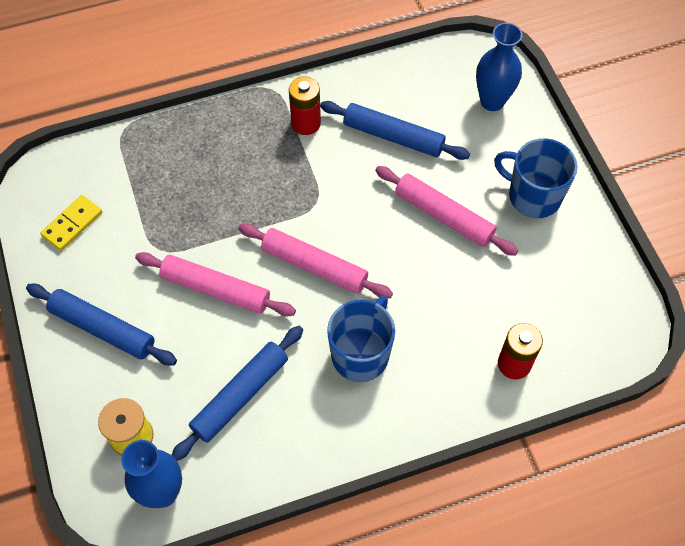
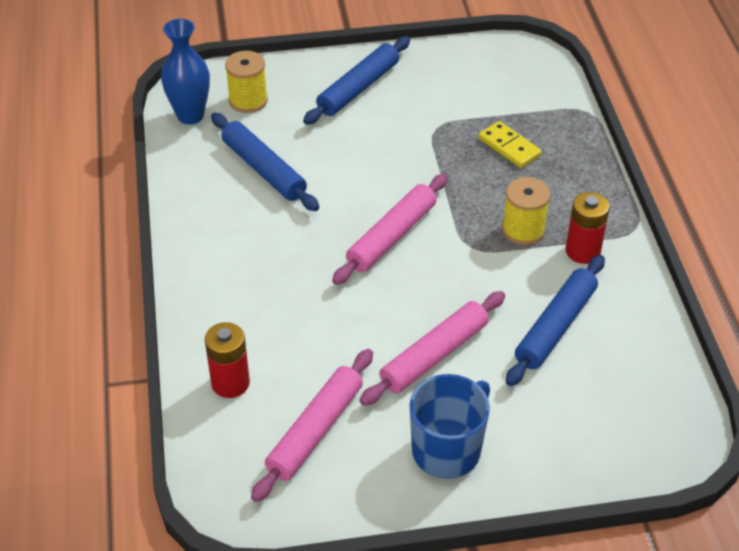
camera: 100 degrees right, 15 degrees down
(72, 224) = (475, 74): yellow domino -> yellow domino (509, 147)
(215, 289) = (381, 162): pink rolling pin -> pink rolling pin (315, 430)
(288, 166) = (523, 230): none -> yellow spool
(361, 354) = (280, 259): blue mug -> none
(492, 101) = (603, 437): blue vase -> none

